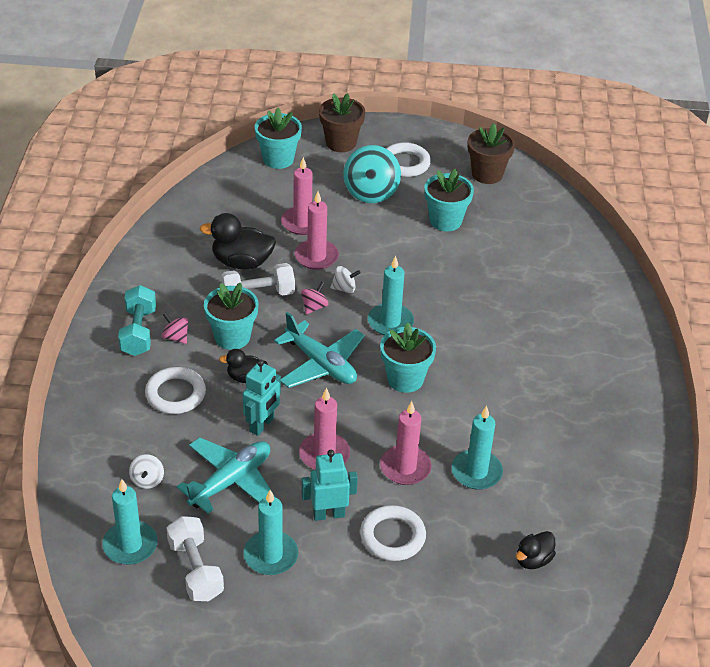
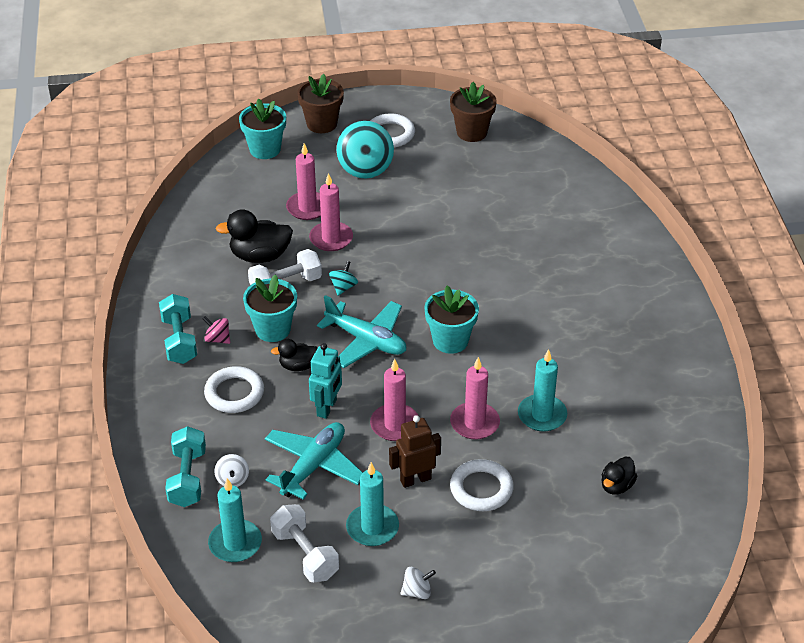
camera: 10 degrees left, 0 degrees up
(104, 470) = (187, 478): none -> turquoise dumbbell
(314, 307) = (343, 287): pink spinning top -> turquoise spinning top
(328, 514) = (415, 479): turquoise robot -> brown robot
(344, 288) = (367, 265): white spinning top -> white spinning top (417, 591)
(390, 322) = (420, 289): turquoise candle -> none
(445, 221) = (445, 183): turquoise flower pot -> none

